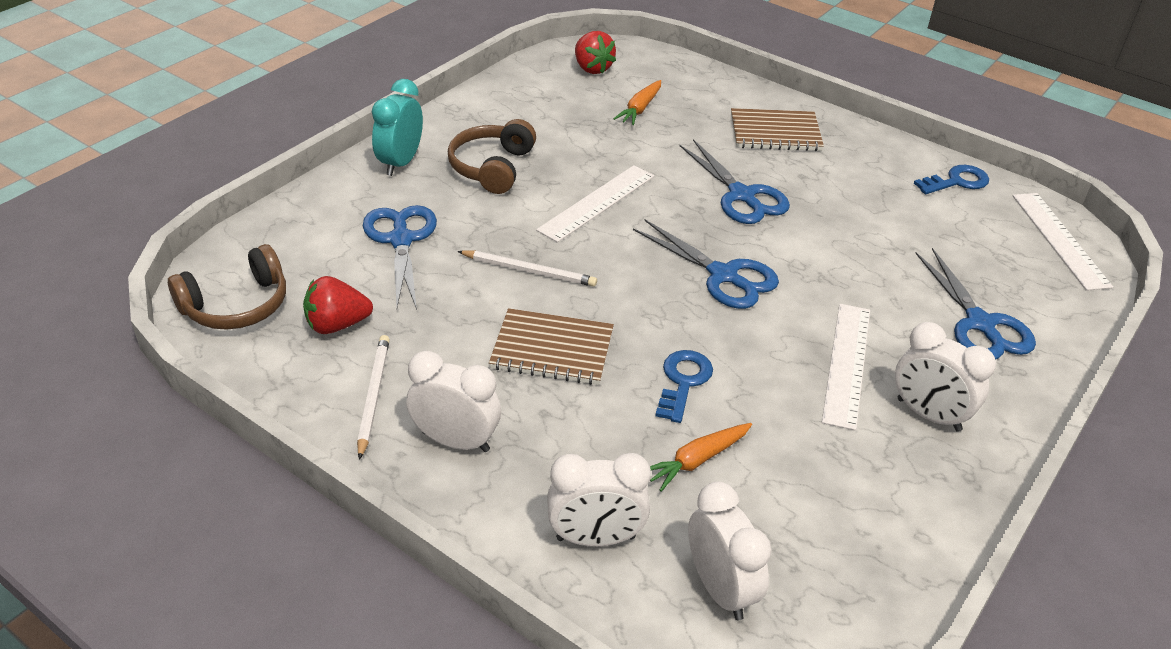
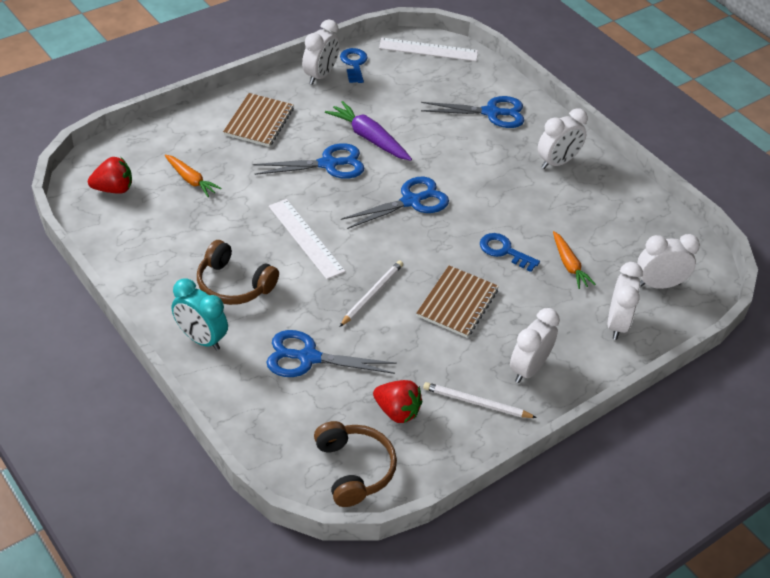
camera: 75 degrees left, 5 degrees up
(337, 325) = (397, 411): red strawberry -> red strawberry turned 60 degrees counterclockwise
(819, 219) = (369, 138): none -> purple carrot
(846, 364) = (508, 178): white ruler -> none
(905, 160) = (320, 75): none -> white clock

